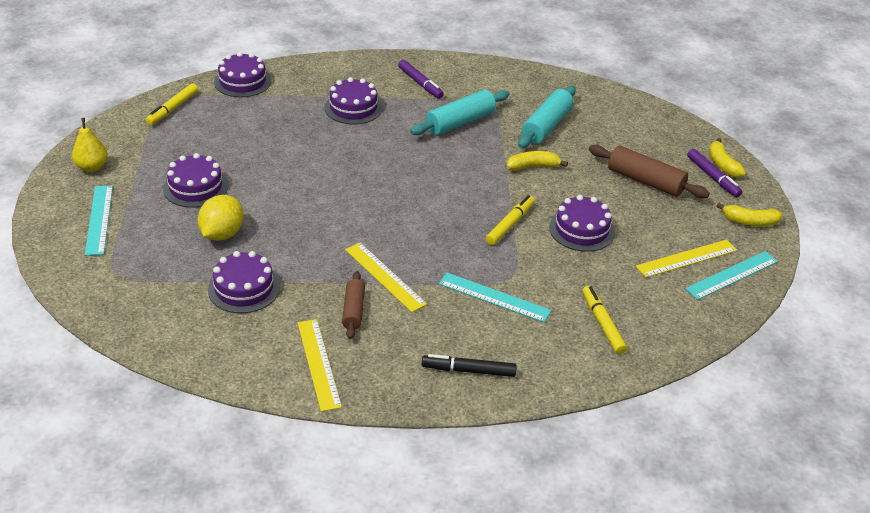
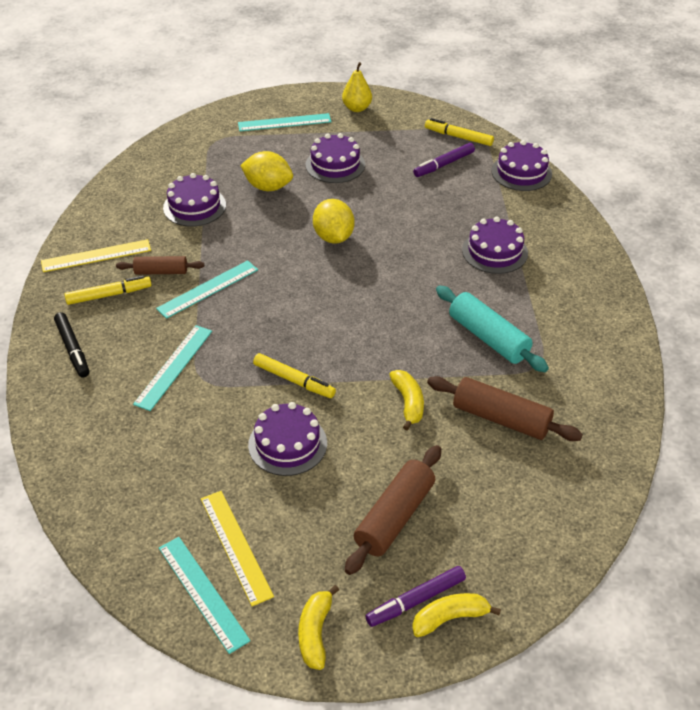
camera: 90 degrees right, 5 degrees up
(317, 194) = (333, 237): none -> yellow lemon
(385, 276) = (208, 289): yellow ruler -> turquoise ruler
(420, 83) = (564, 302): purple marker -> purple marker (444, 164)
(469, 371) = (73, 349): black marker -> black marker turned 150 degrees clockwise
(546, 126) = (501, 418): turquoise rolling pin -> brown rolling pin
(602, 324) = (126, 453): yellow marker -> yellow marker (109, 295)

